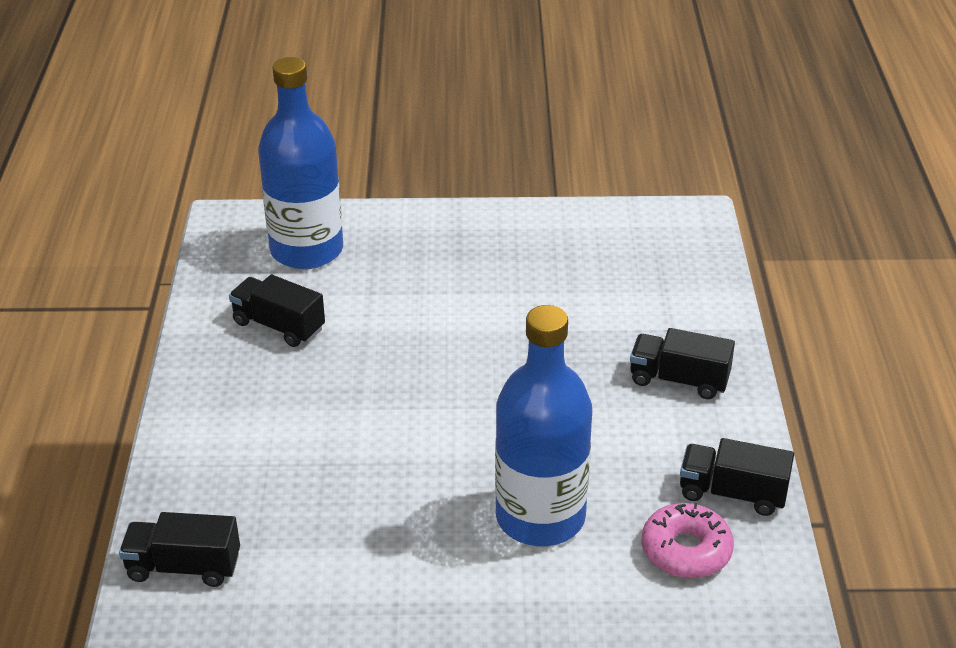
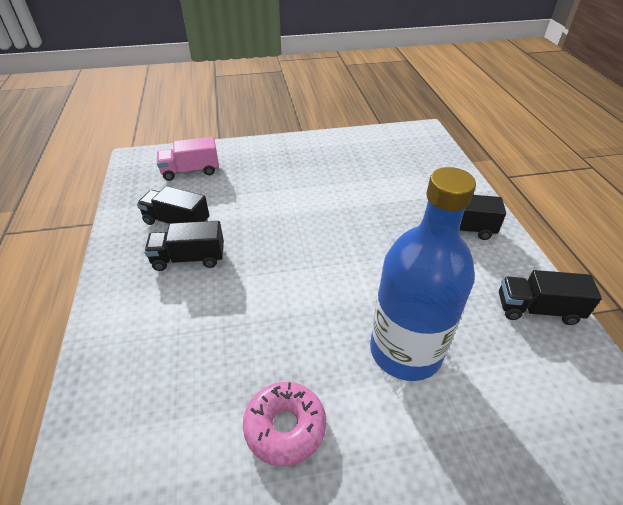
camera: 10 degrees left, 5 degrees up
(184, 567) = (108, 452): black truck -> black truck (189, 258)
(307, 250) = (191, 171): blue bottle -> pink truck
(686, 550) = (528, 365): pink donut -> pink donut (285, 427)

